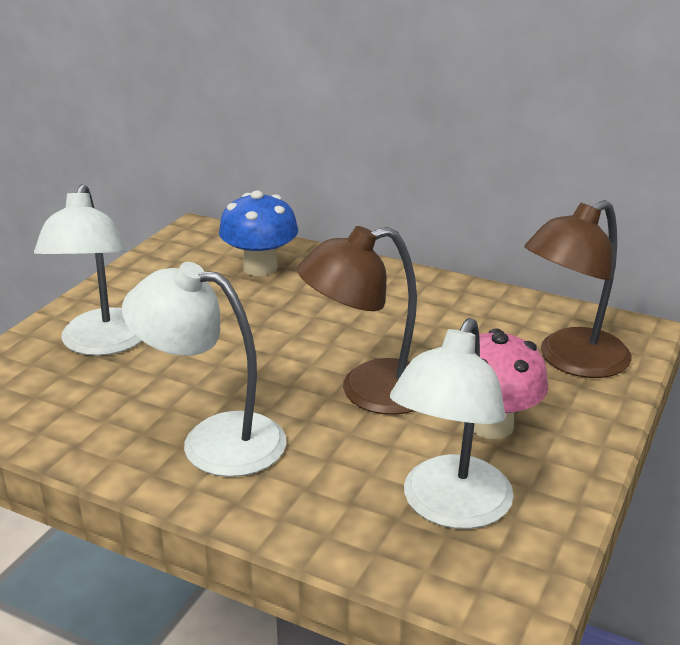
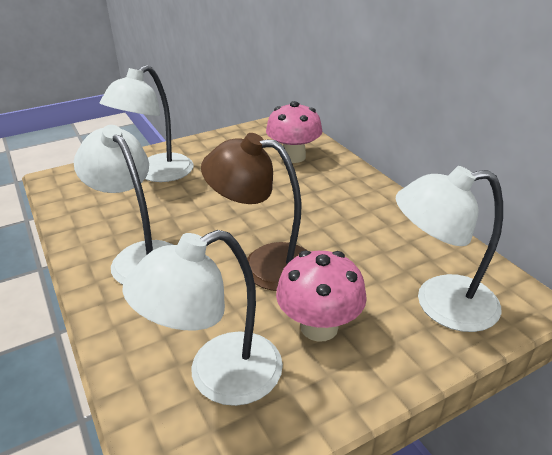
camera: 35 degrees right, 5 degrees up
(260, 268) = (293, 157): blue mushroom -> pink mushroom
(571, 361) = (440, 304): brown lamp -> white lamp

